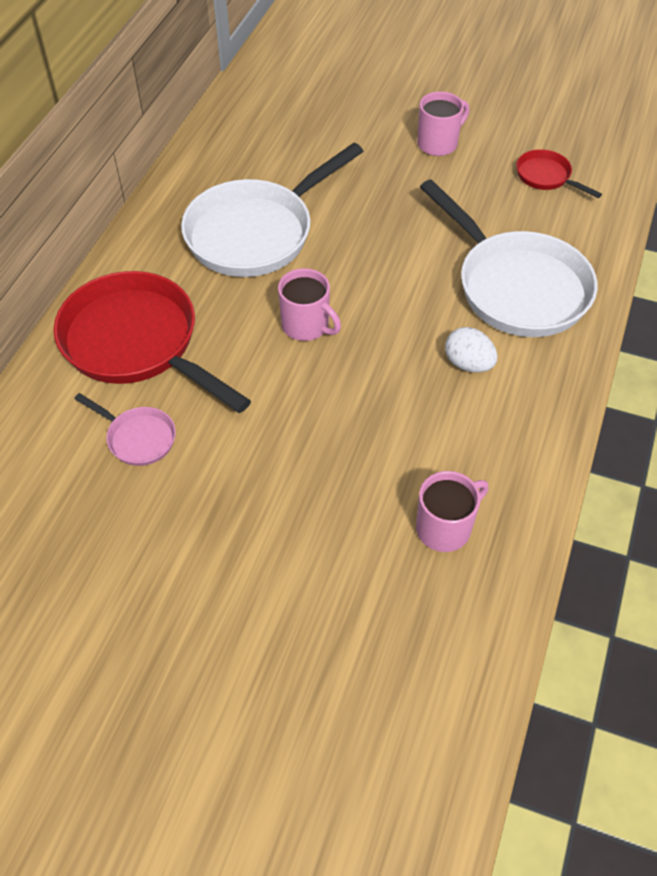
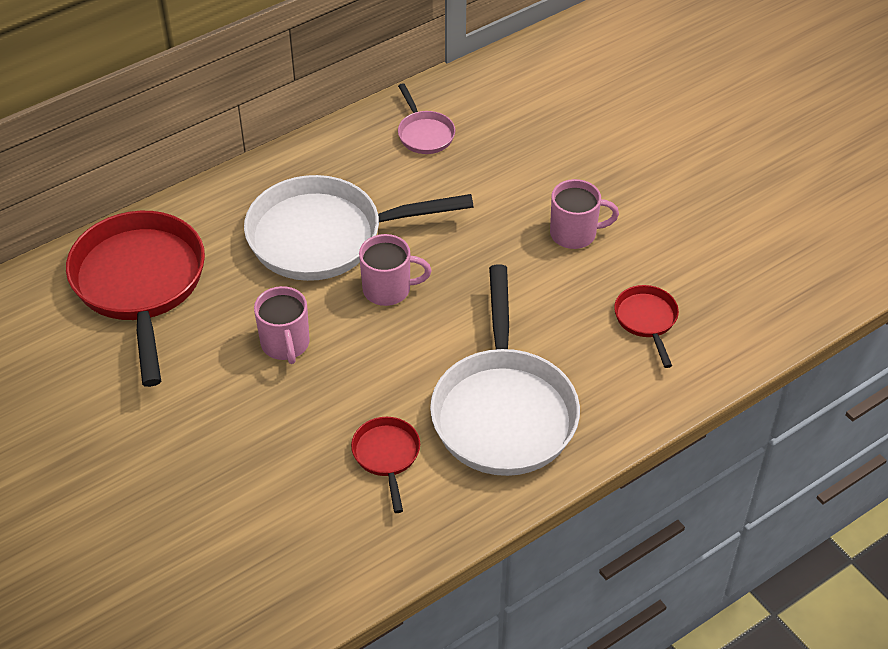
camera: 35 degrees right, 5 degrees down
(138, 438) = (70, 364): pink pan -> pink pan (424, 134)
(445, 528) = (226, 580): pink mug -> pink mug (388, 289)
(468, 364) = (387, 456): white egg -> red pan

